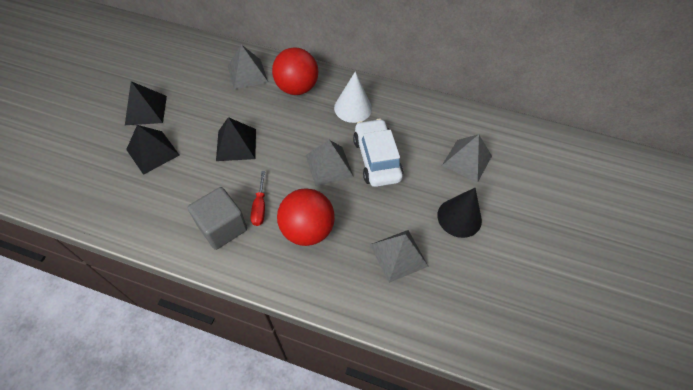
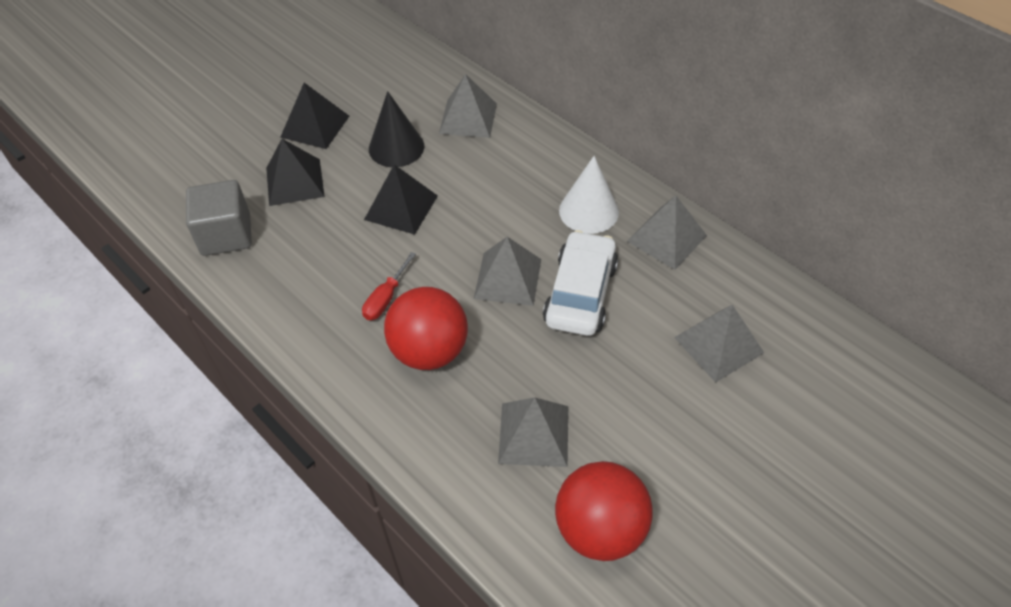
camera: 30 degrees right, 5 degrees down
(222, 227) = (326, 306): grey cube -> grey cube (226, 235)
(297, 88) = (524, 158): red ball -> red ball (600, 528)
(405, 109) = (667, 238): none -> grey pyramid
(459, 217) = (655, 420): black cone -> black cone (396, 147)

